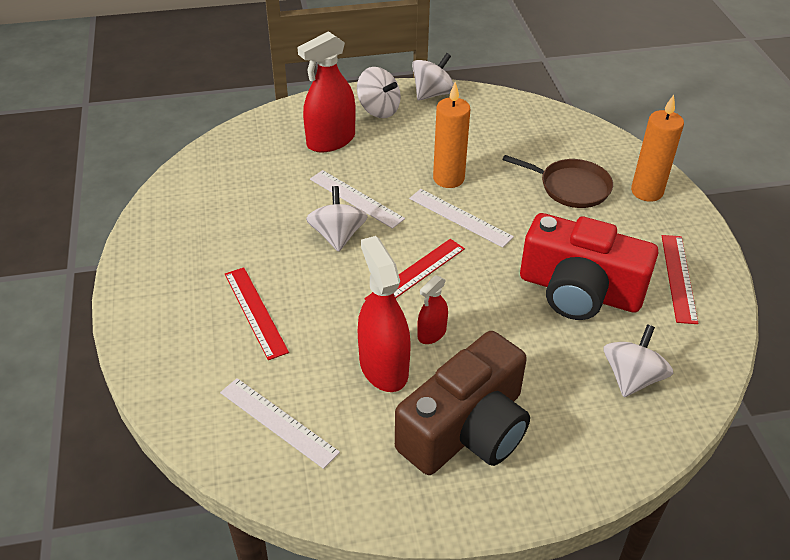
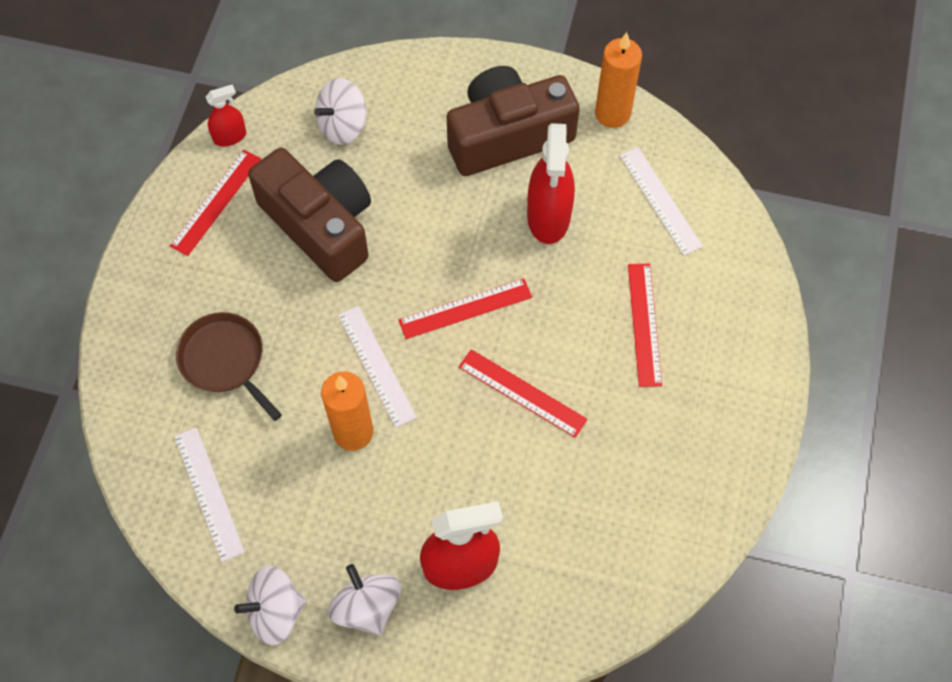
camera: 155 degrees left, 20 degrees up
(337, 236) = (522, 393): white spinning top -> red ruler
(356, 199) = (476, 443): white ruler -> white ruler (209, 493)
(432, 333) = (487, 234): red spray bottle -> red spray bottle (230, 137)
(579, 291) = (320, 225): red camera -> brown camera
(647, 192) = (149, 319): orange candle -> orange candle (612, 113)

